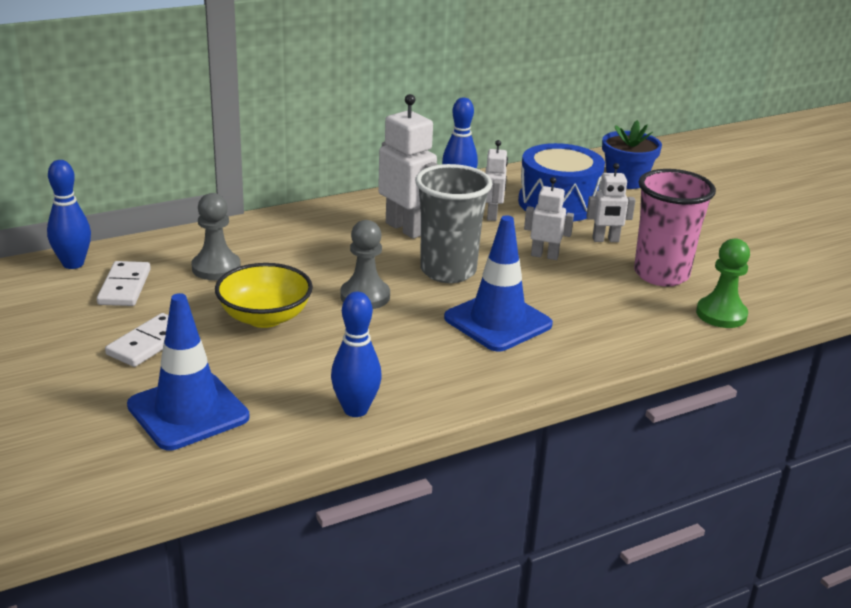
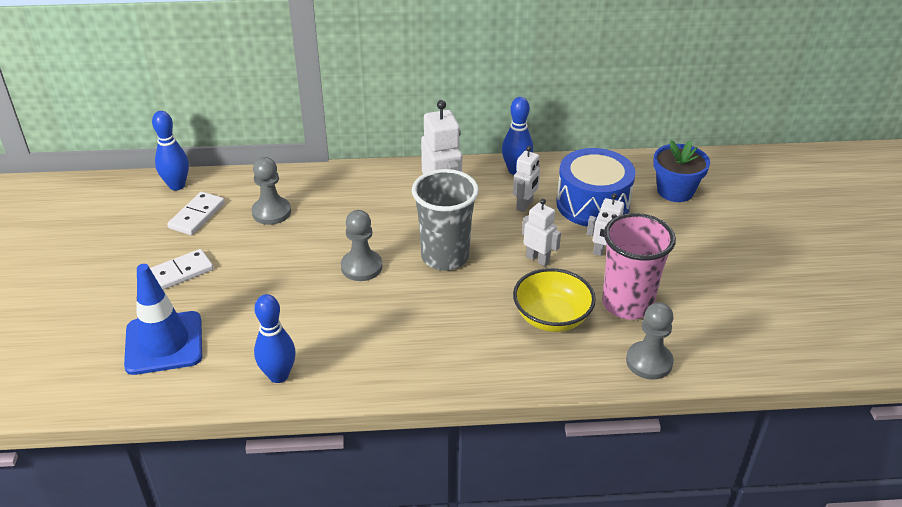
camera: 25 degrees right, 10 degrees up
(265, 317) = (274, 269): yellow bowl -> yellow bowl (551, 317)
(498, 321) = (448, 319): blue traffic cone -> none
(721, 314) = (649, 362): green pawn -> grey pawn

